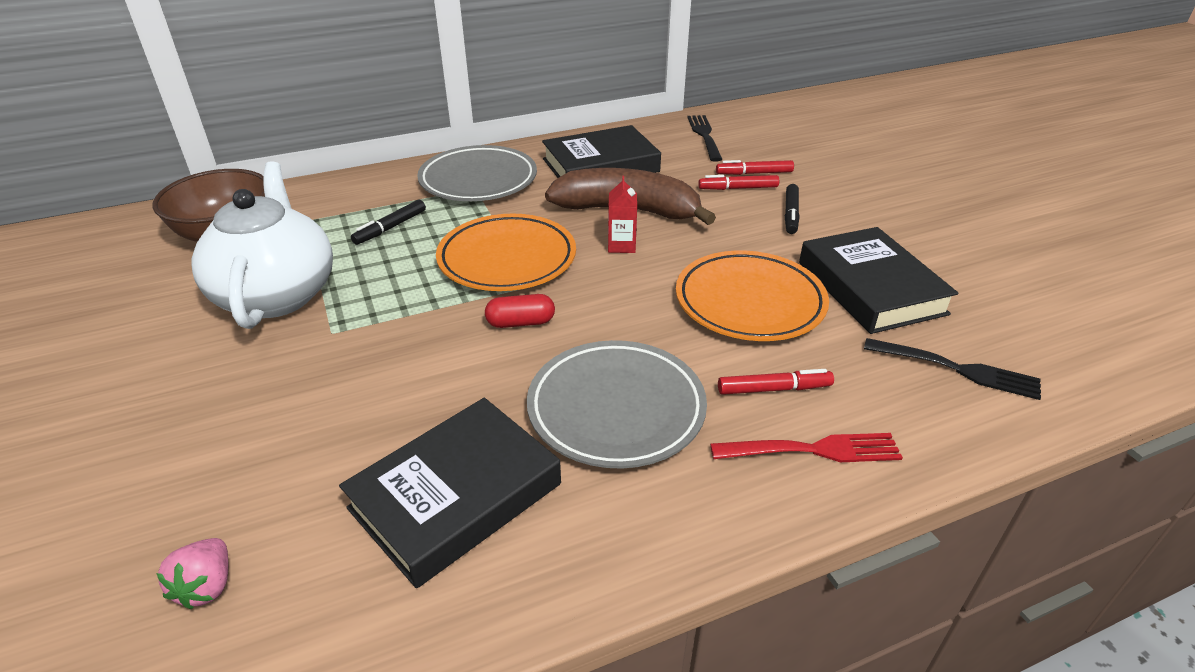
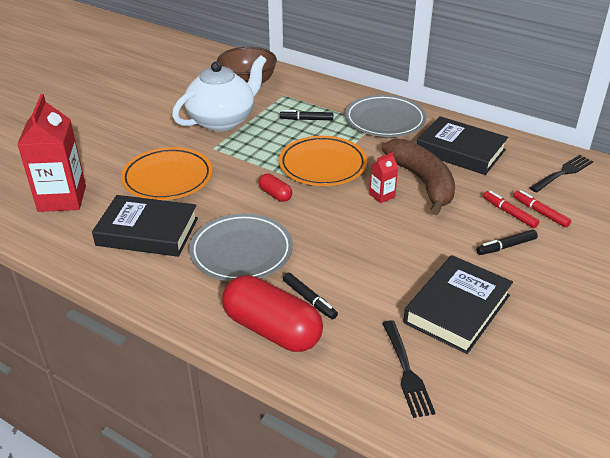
camera: 55 degrees right, 0 degrees up
(207, 586) = (62, 198): pink strawberry -> red carton
(749, 302) = (381, 263): orange plate -> orange plate (167, 178)
(774, 389) = (309, 300): red marker -> black marker
(811, 450) = (272, 329): red fork -> red capsule

